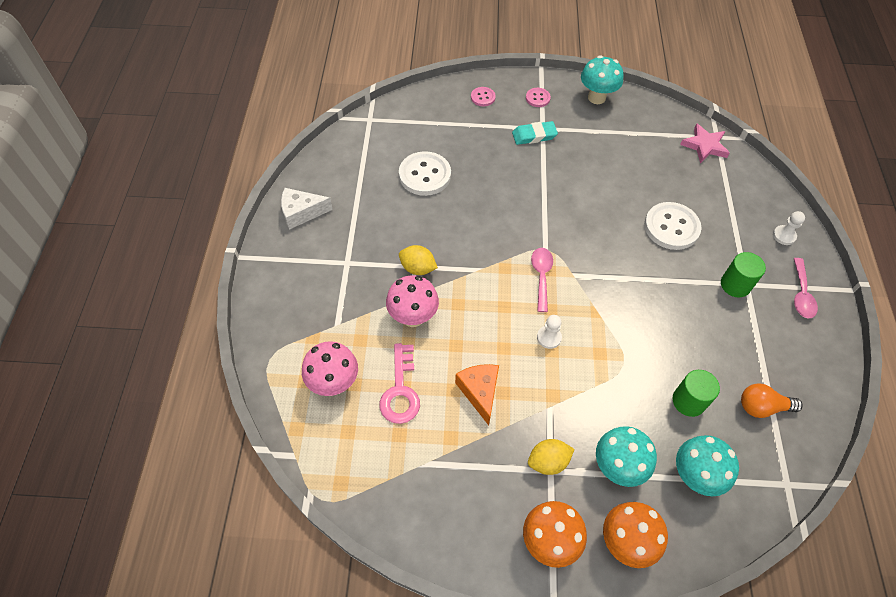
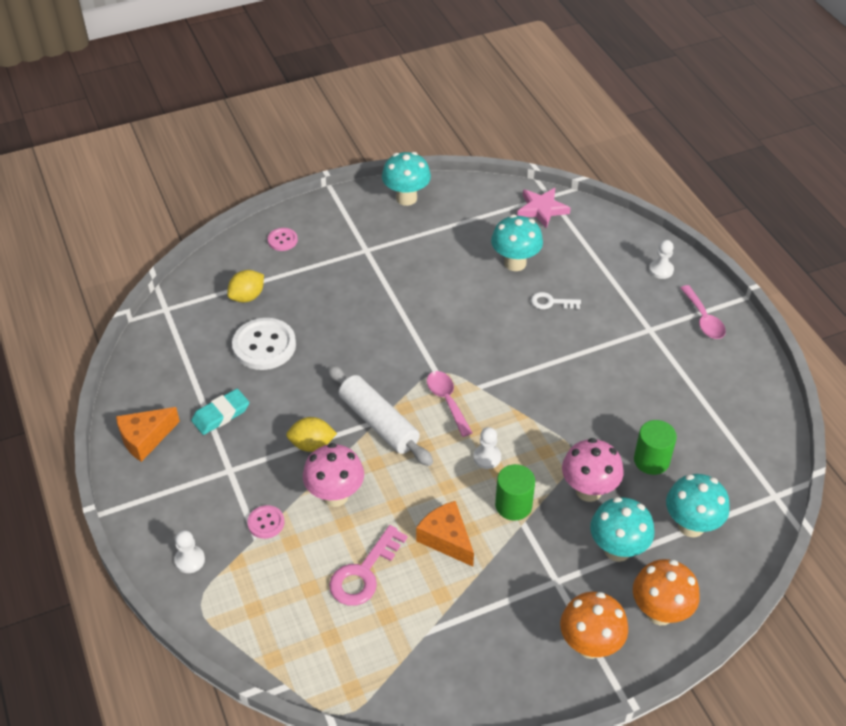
camera: 25 degrees left, 10 degrees down
(280, 321) = (190, 560): none -> white pawn
(301, 213) = (145, 438): white cheese -> orange cheese
(334, 383) = (288, 596): pink mushroom -> pink mushroom (588, 490)
(400, 391) = (363, 573): pink key -> pink key turned 60 degrees clockwise
(477, 272) = (378, 423): none -> white rolling pin
(534, 135) = (361, 261): turquoise eraser -> turquoise eraser (221, 414)
(537, 98) = (343, 220): pink button -> pink button (266, 523)
(548, 462) = (549, 574): yellow lemon -> yellow lemon (247, 297)
(658, 183) = (515, 263): none -> turquoise mushroom
(671, 227) = (551, 302): white button -> white key
(735, 285) = (639, 334): green cylinder -> green cylinder (513, 505)
(762, 407) = (719, 437): orange light bulb -> none

